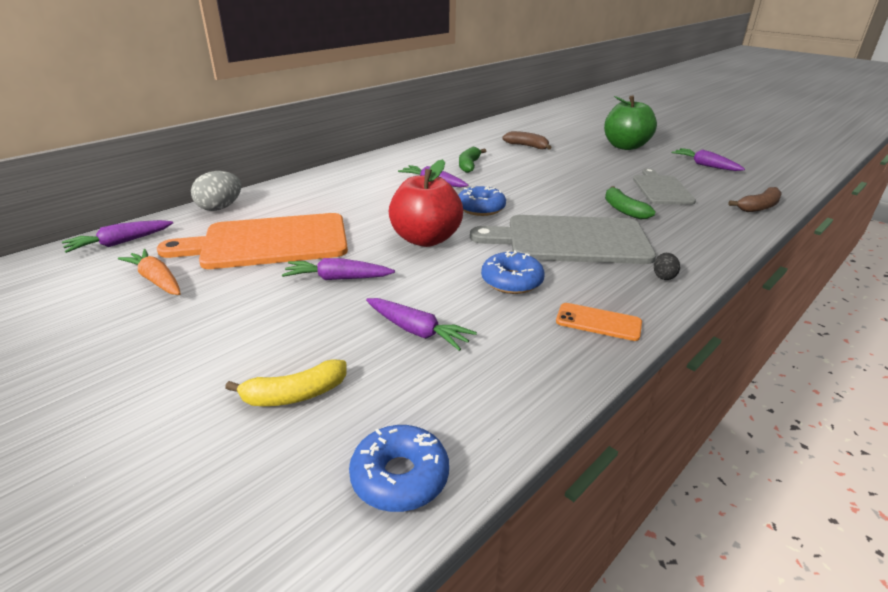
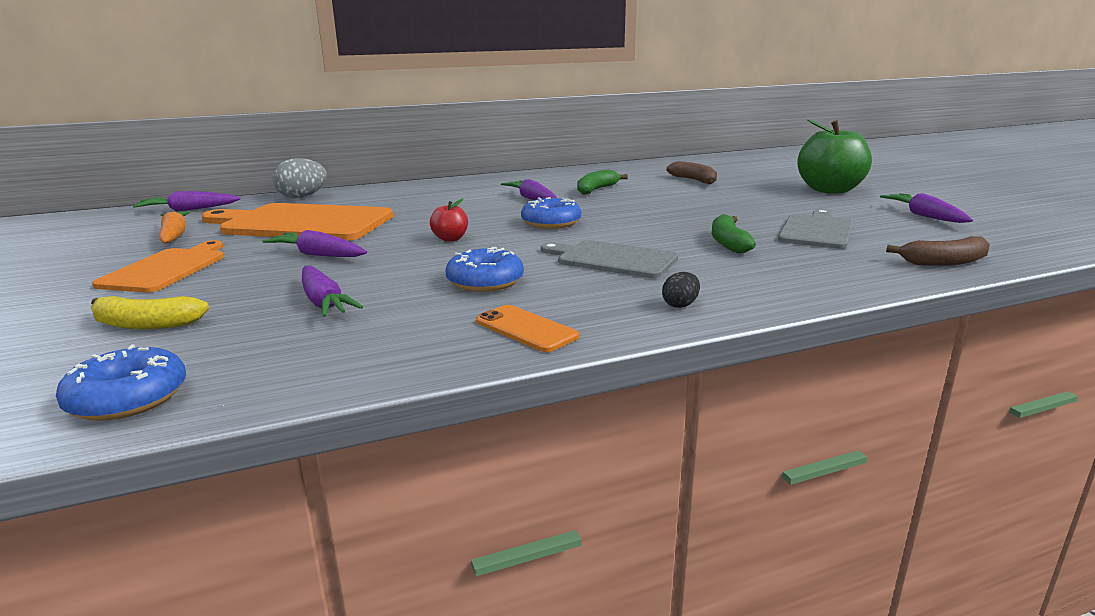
camera: 25 degrees right, 10 degrees down
(213, 324) = (166, 269): none -> orange cutting board
(426, 239) = (450, 239): red apple -> red apple, size x0.45
(570, 240) = (612, 259): grey cutting board -> grey cutting board, size x0.61

